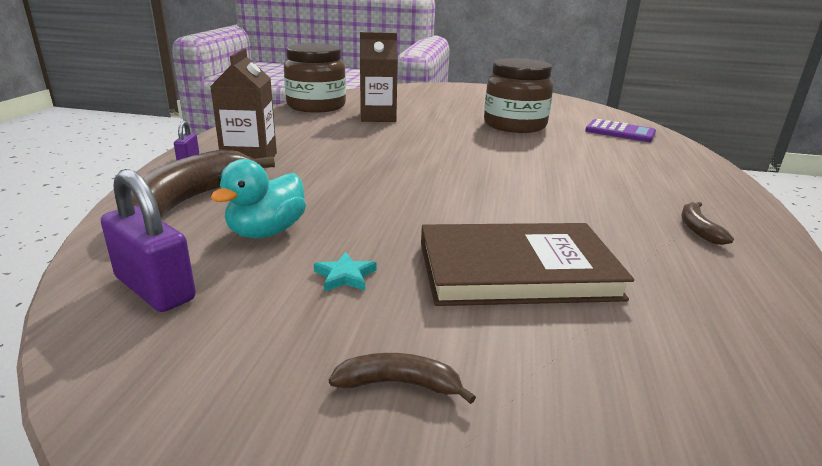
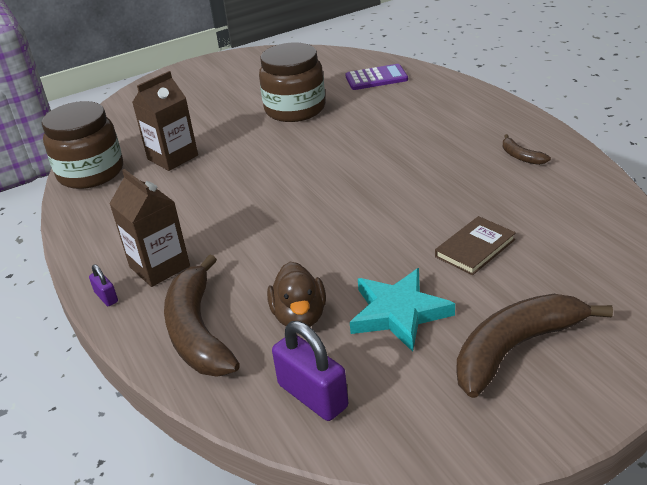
camera: 35 degrees left, 10 degrees up
(155, 288) = (313, 395): purple padlock -> purple padlock turned 45 degrees clockwise
(266, 232) = (299, 316): turquoise duck -> brown duck
(345, 276) = (399, 313): turquoise star -> turquoise star, size x2.24
(399, 384) = (515, 348): brown banana -> brown banana, size x2.22
(516, 270) = (475, 248): brown book -> brown book, size x0.56

